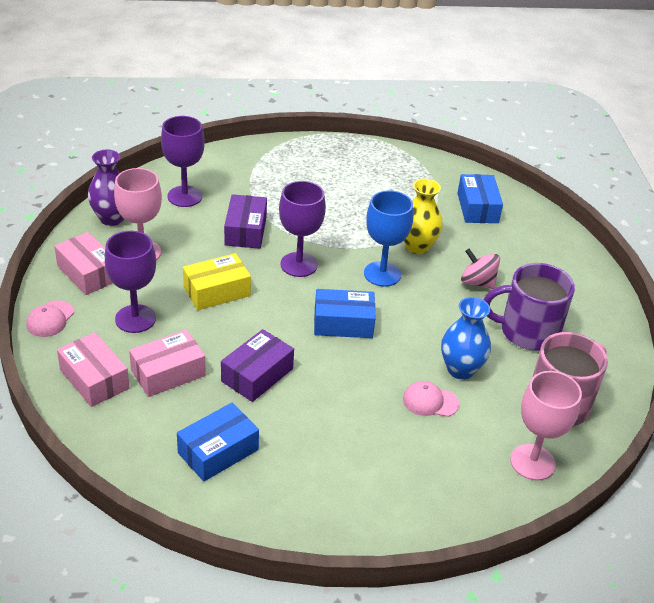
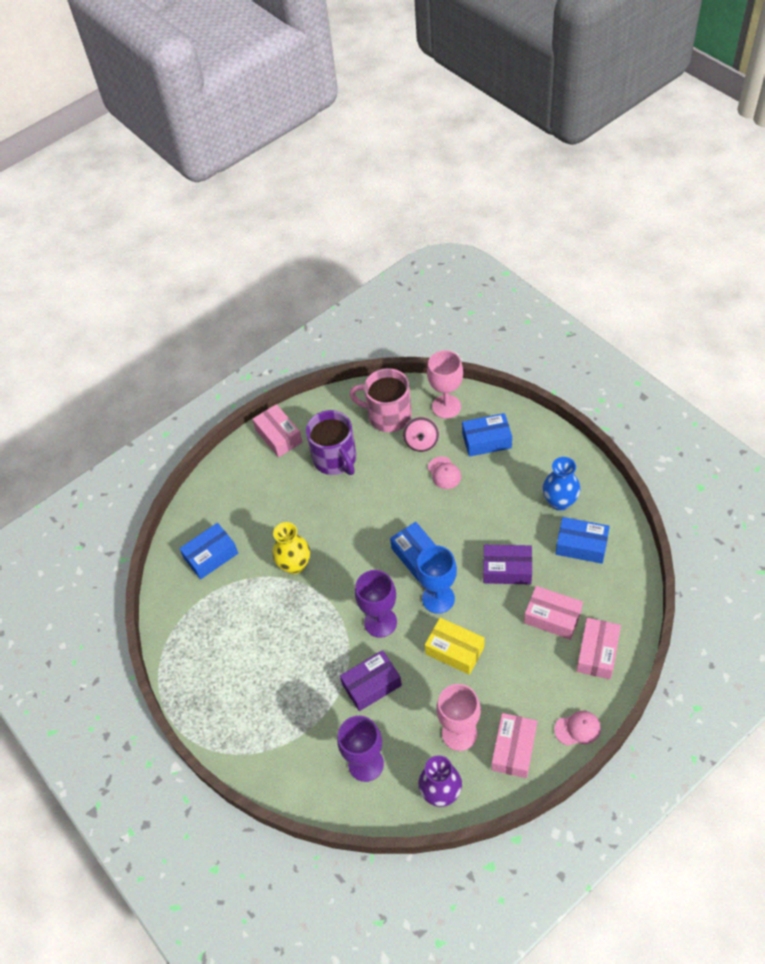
camera: 115 degrees left, 15 degrees up
(135, 319) = (527, 677): purple goblet -> none
(382, 274) = (345, 566): blue goblet -> blue goblet (438, 598)
(444, 466) = (486, 440): none -> blue box
(460, 369) = (403, 473): blue vase -> blue vase (559, 502)
(477, 282) = (306, 509): pink spinning top -> pink spinning top (421, 442)
(596, 308) = (279, 436): none -> pink box

